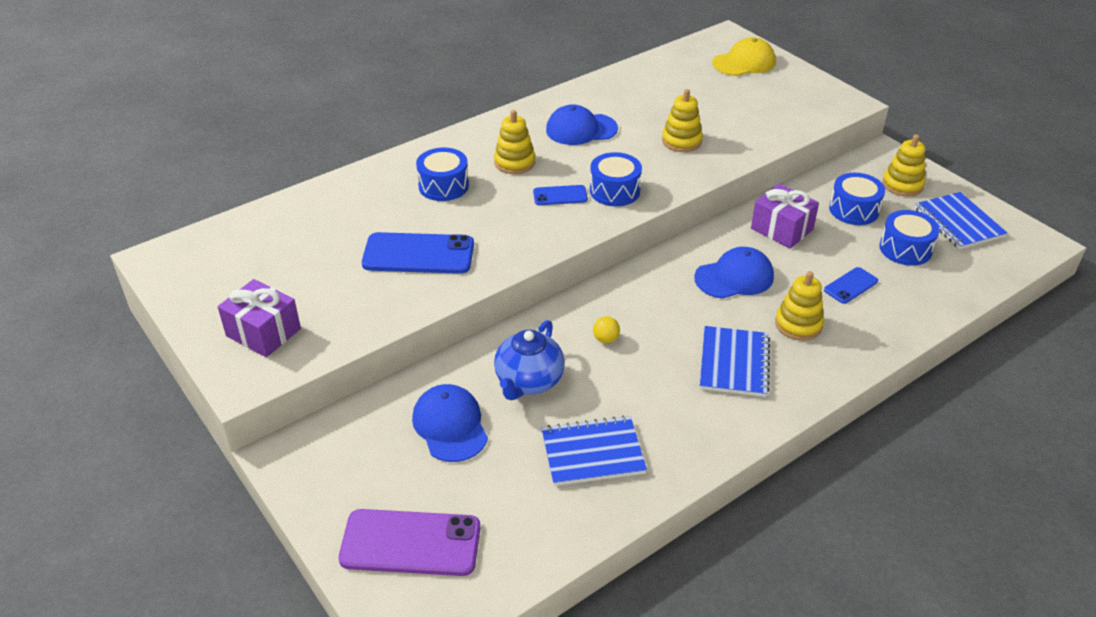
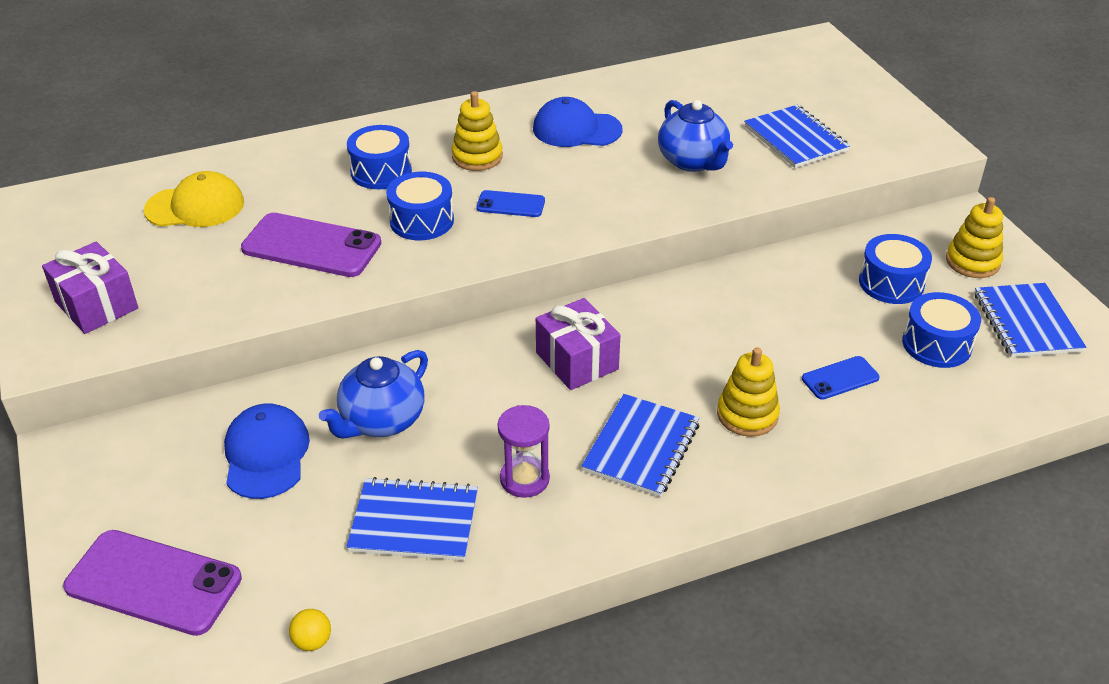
camera: 15 degrees right, 0 degrees up
(418, 254) = (311, 246): blue phone -> purple phone
(606, 339) = (498, 387): yellow ball -> yellow ball (312, 641)
(614, 191) = (579, 209): blue drum -> blue drum (421, 220)
(660, 404) = (524, 479): none -> purple hourglass
(681, 141) = (693, 161): yellow stacking toy -> blue teapot
(734, 277) = (694, 341): blue cap -> none
(744, 62) = (821, 77): yellow cap -> yellow cap (195, 206)
(748, 112) = (795, 139): none -> blue notebook
(781, 229) = (784, 291): purple gift -> purple gift (577, 361)

